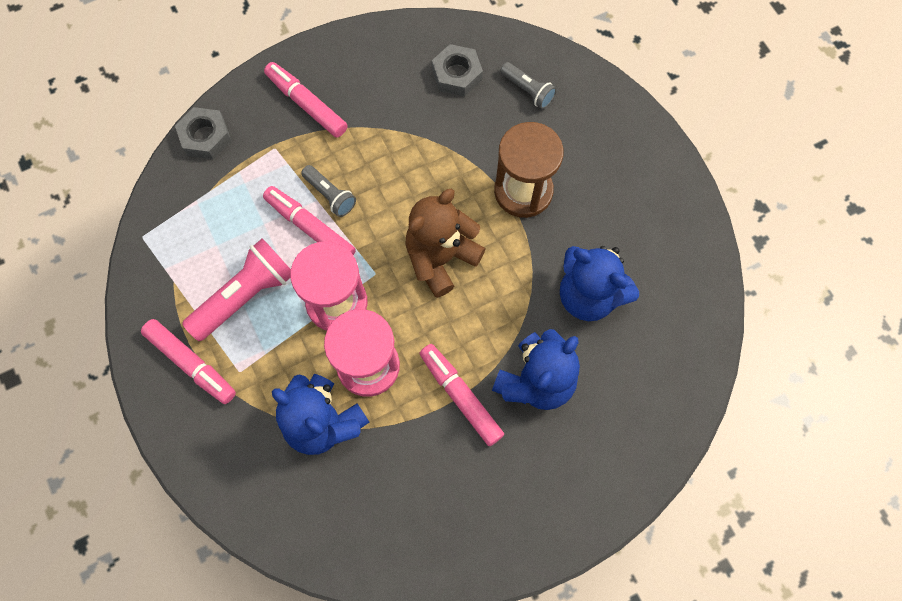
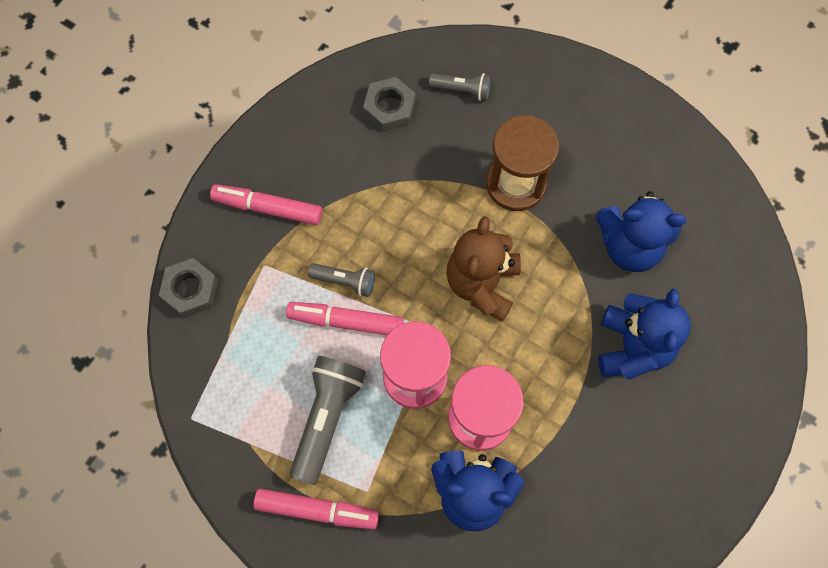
camera: 30 degrees left, 0 degrees up
(246, 295) = (327, 418): pink flashlight -> grey flashlight
(460, 396) = (578, 398): pink marker -> none

